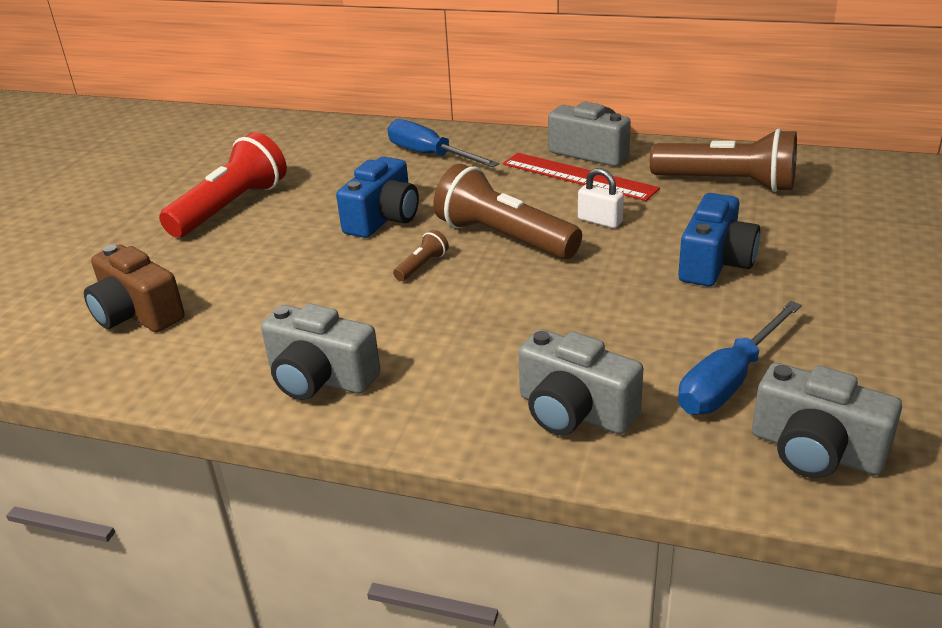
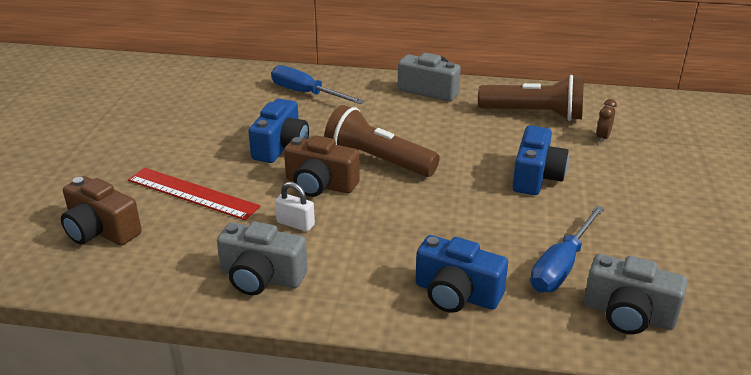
camera: 10 degrees left, 0 degrees up
(231, 207) = (156, 139): red flashlight -> none
(422, 266) = (320, 184): brown flashlight -> brown camera
(574, 412) = (456, 294): grey camera -> blue camera
(578, 176) = (424, 110): red ruler -> red ruler (192, 193)
(600, 221) = (446, 145): white padlock -> white padlock (295, 224)
(818, 214) = (602, 137): none -> brown clock

